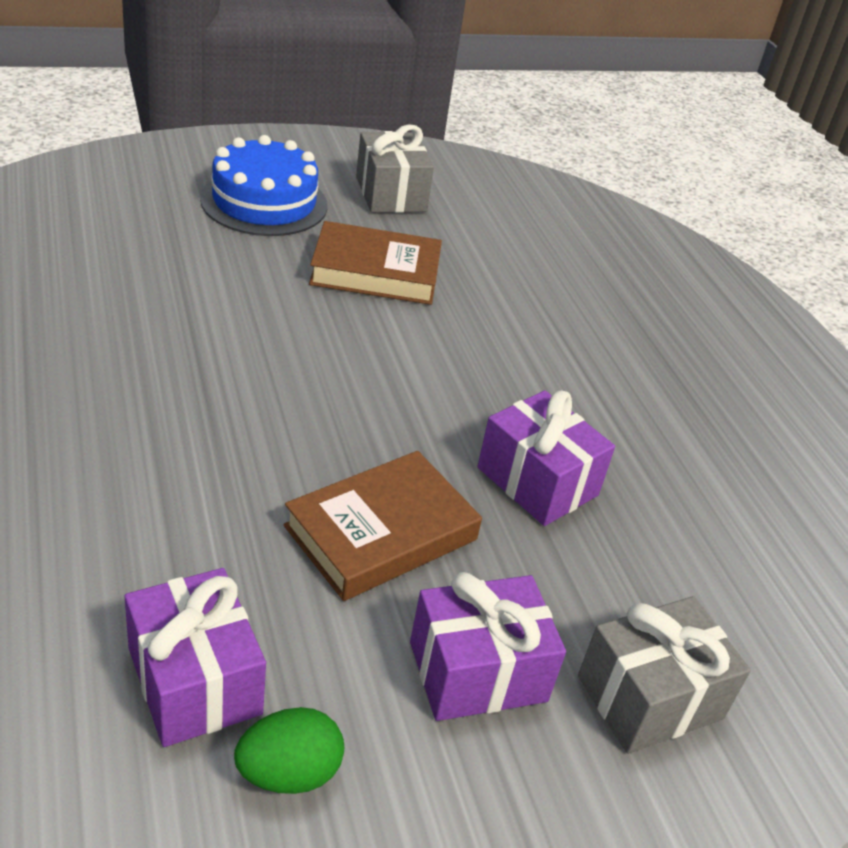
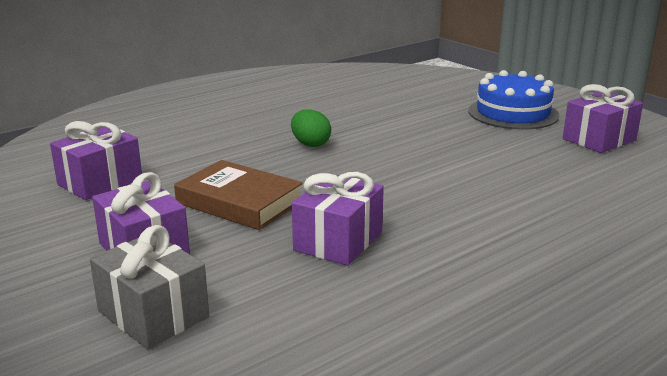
camera: 75 degrees right, 15 degrees down
(288, 773) = (50, 213): green egg -> green egg (310, 144)
(375, 272) = (495, 153): brown book -> none
(390, 194) = (599, 139): grey gift -> purple gift

